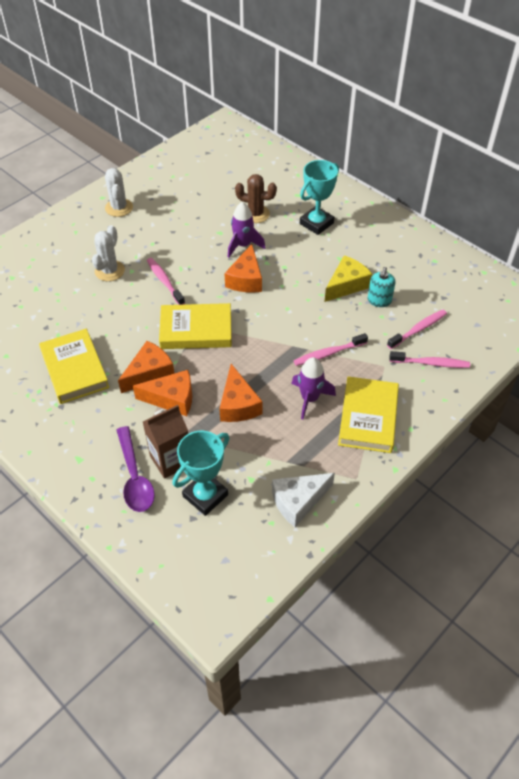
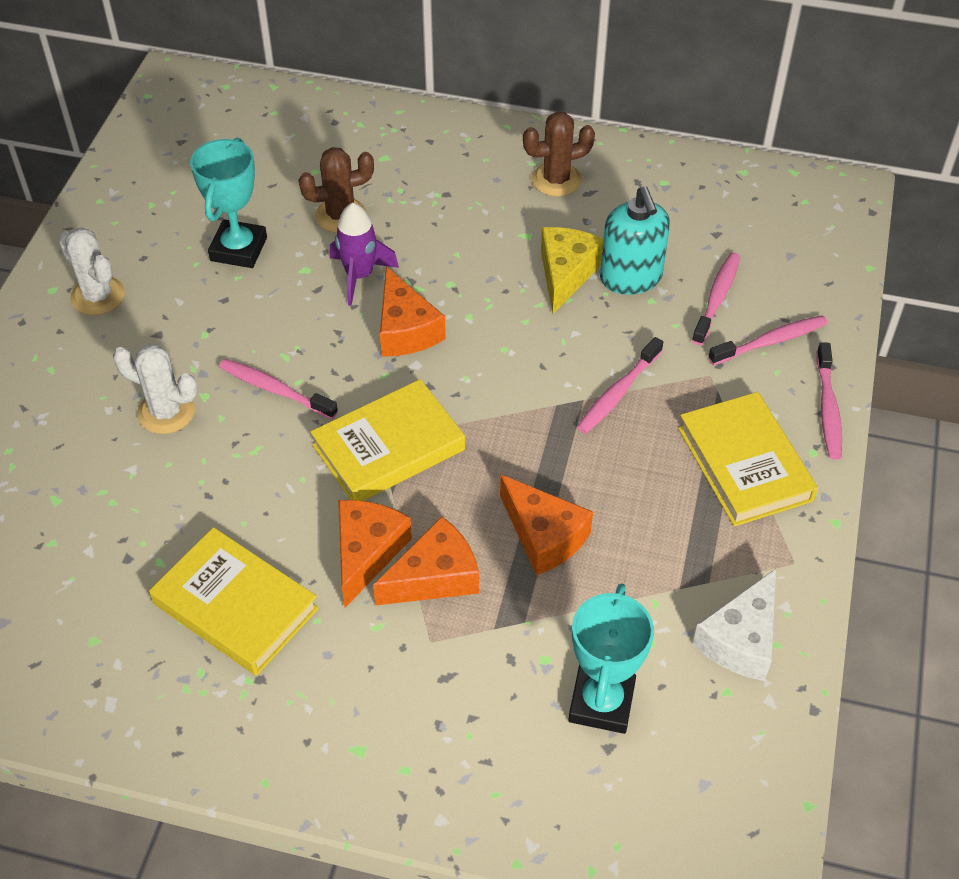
camera: 30 degrees left, 0 degrees up
(109, 271) = (166, 412): white cactus -> white cactus turned 60 degrees counterclockwise
(134, 477) = (471, 731): purple spoon -> none
(171, 460) = (507, 675): brown carton -> none
(309, 398) = (642, 475): purple rocket -> none
(316, 223) = (448, 193): turquoise trophy -> turquoise trophy (238, 249)
(377, 237) = (556, 180): none -> brown cactus
(379, 301) = (631, 278): turquoise soap dispenser -> turquoise soap dispenser, size x1.54
(436, 410) = (828, 408): none -> pink toothbrush

